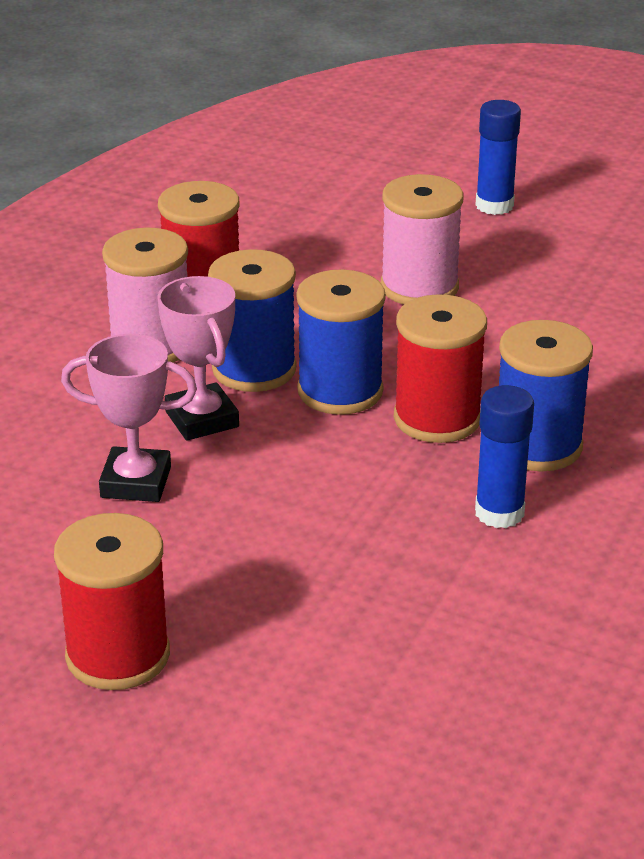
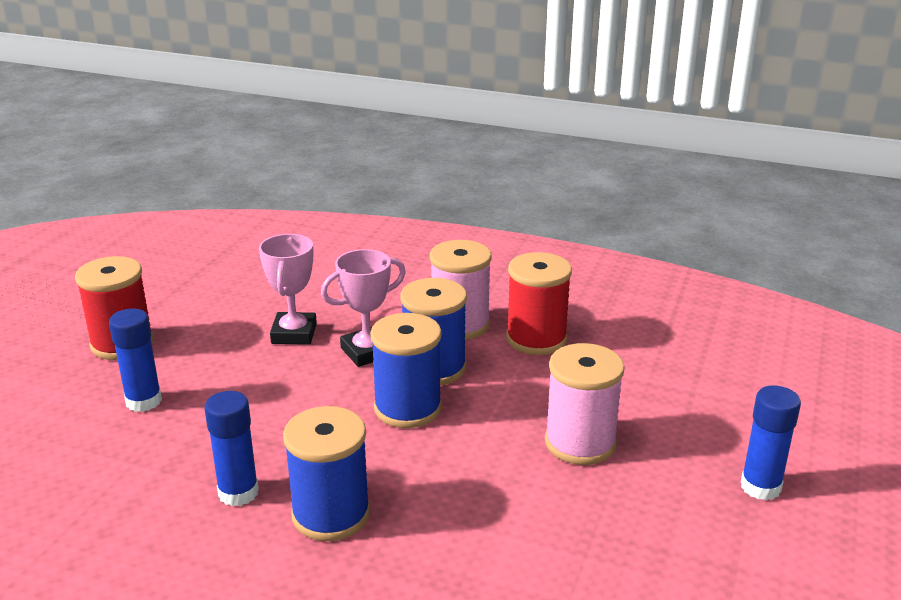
camera: 85 degrees right, 5 degrees down
(291, 612) = (144, 401): none -> blue glue stick
(437, 418) = (371, 458): red spool -> none

